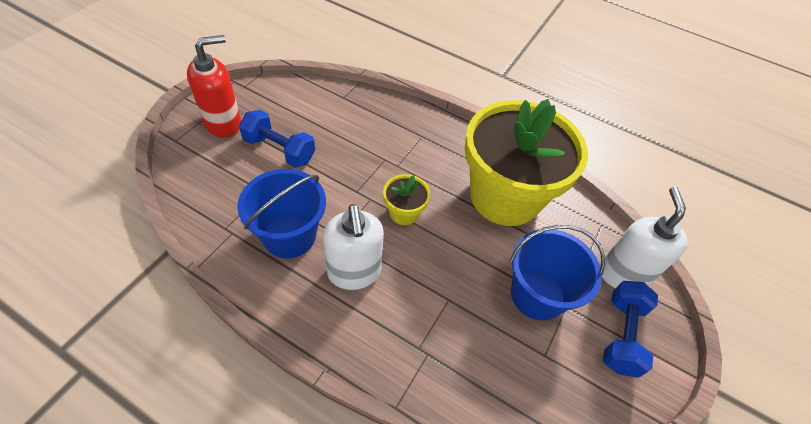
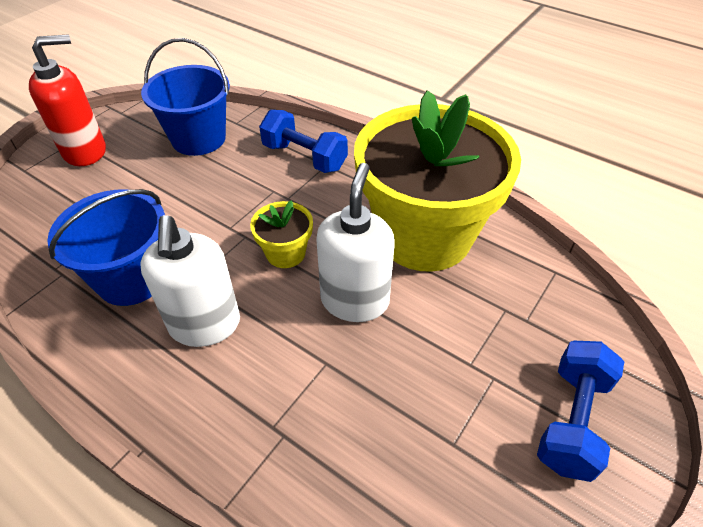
camera: 10 degrees right, 5 degrees down
(279, 150) = (144, 180): blue dumbbell -> blue dumbbell (304, 157)
(537, 295) = (452, 361): blue bucket -> blue bucket (198, 138)
(623, 274) = (581, 337): white soap dispenser -> white soap dispenser (355, 300)

